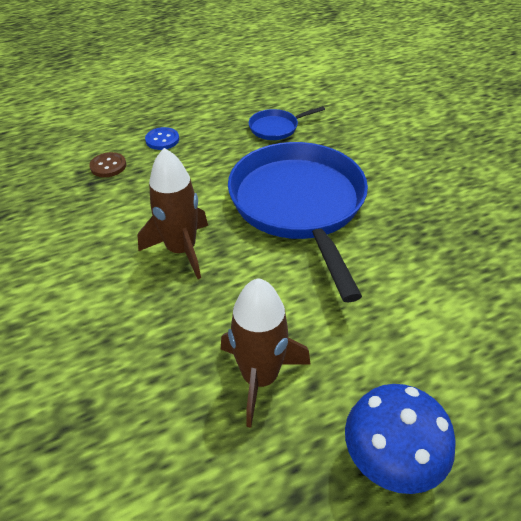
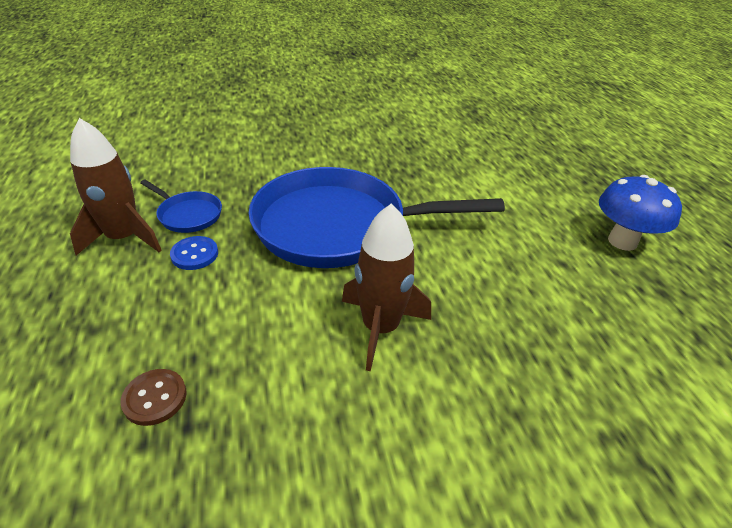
camera: 80 degrees left, 5 degrees down
(162, 140) = (131, 323): blue button -> blue button (194, 254)
(260, 377) = (558, 293): brown rocket -> brown rocket (124, 238)
(276, 128) = (188, 215): blue pan -> blue pan turned 45 degrees counterclockwise

